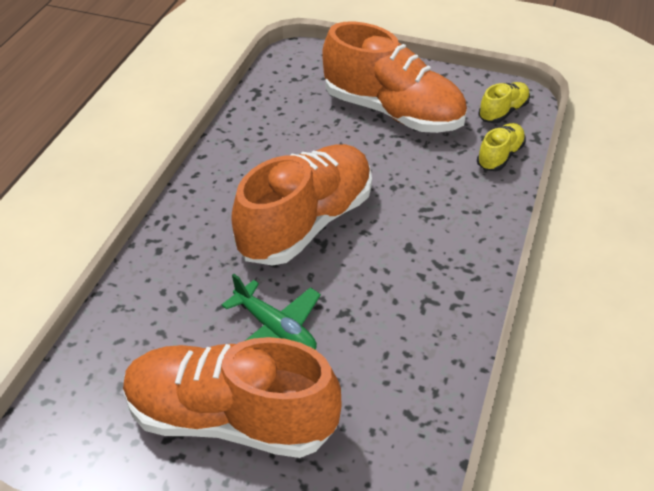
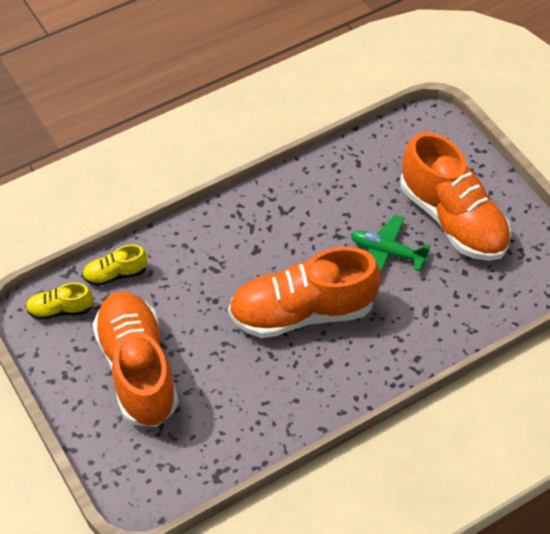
camera: 140 degrees left, 10 degrees up
(275, 329) = (387, 252): green plane -> green plane turned 60 degrees counterclockwise

